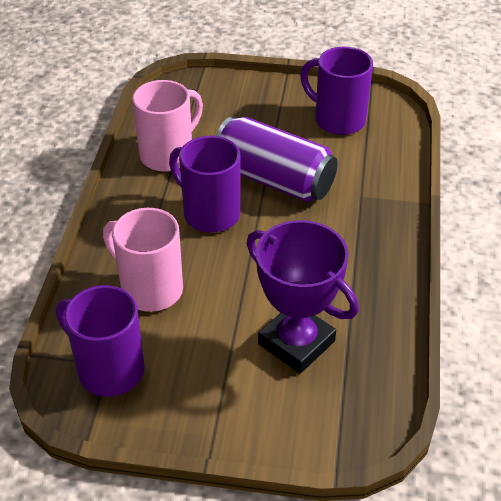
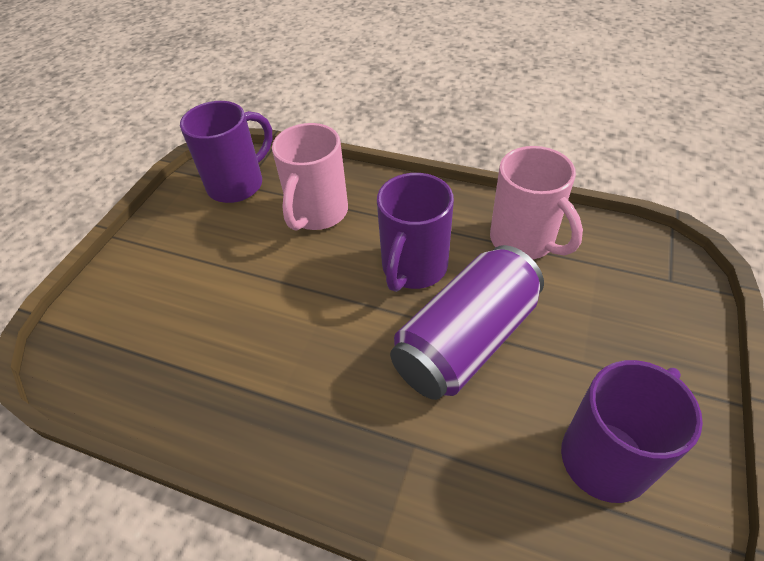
camera: 105 degrees right, 5 degrees up
(150, 289) = (317, 213): pink mug -> pink mug turned 150 degrees clockwise
(210, 213) = (413, 268): purple mug -> purple mug turned 150 degrees clockwise
(296, 343) = (198, 318): purple trophy -> none

